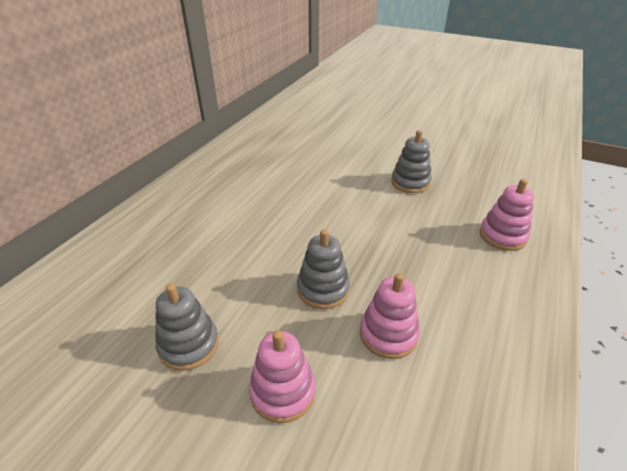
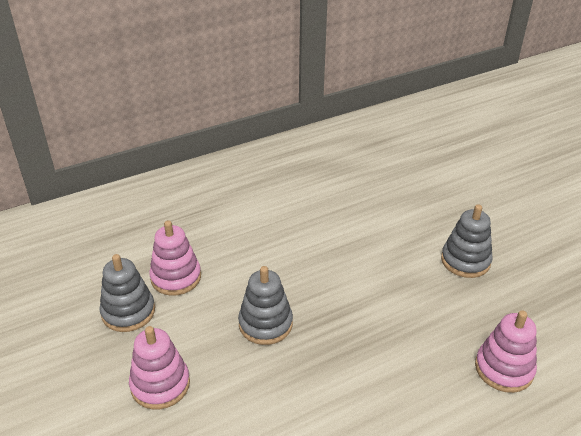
camera: 35 degrees right, 0 degrees up
(388, 334) = (281, 392): pink stacking toy -> pink stacking toy (176, 277)

